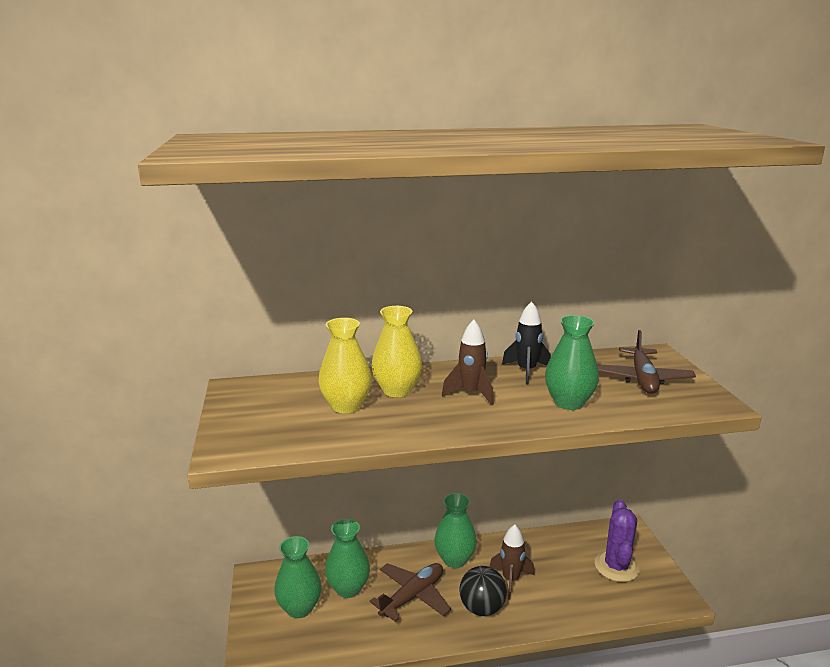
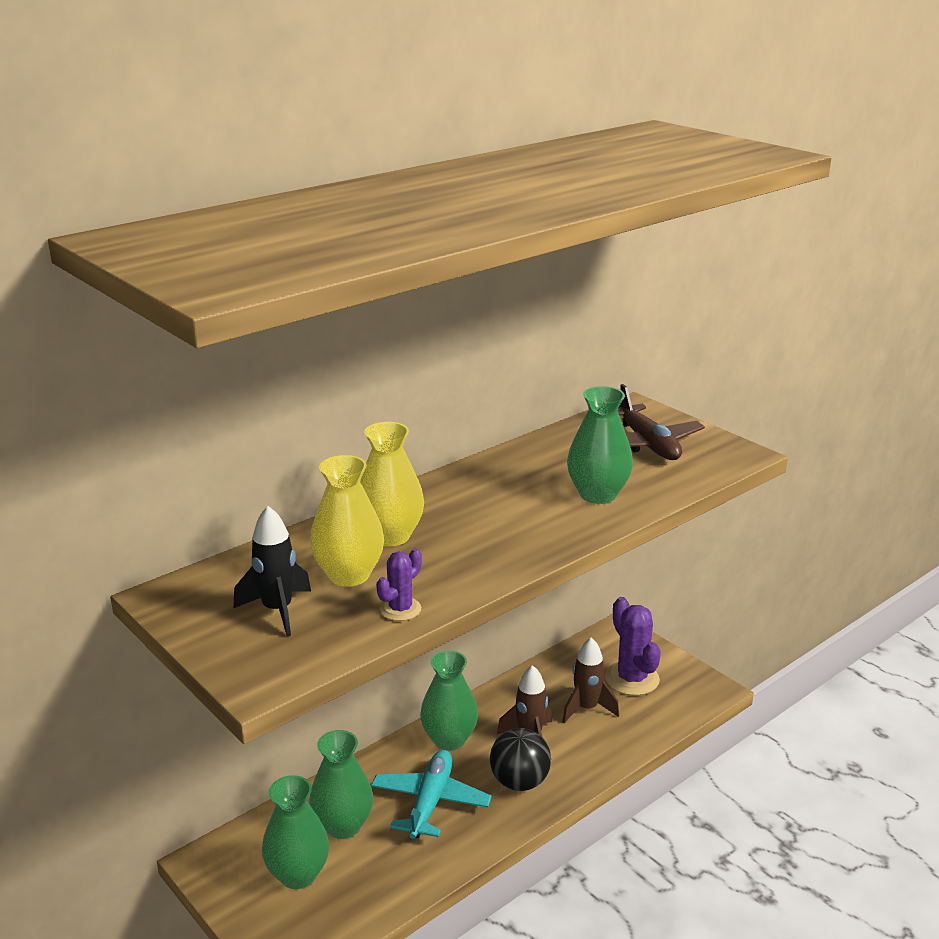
camera: 30 degrees left, 5 degrees up
(354, 436) = (400, 609): none -> purple cactus
(413, 596) = (430, 802): brown plane -> turquoise plane
(471, 393) = (482, 514): brown rocket -> brown rocket (586, 708)
(526, 371) = (517, 468): black rocket -> black rocket (277, 610)

